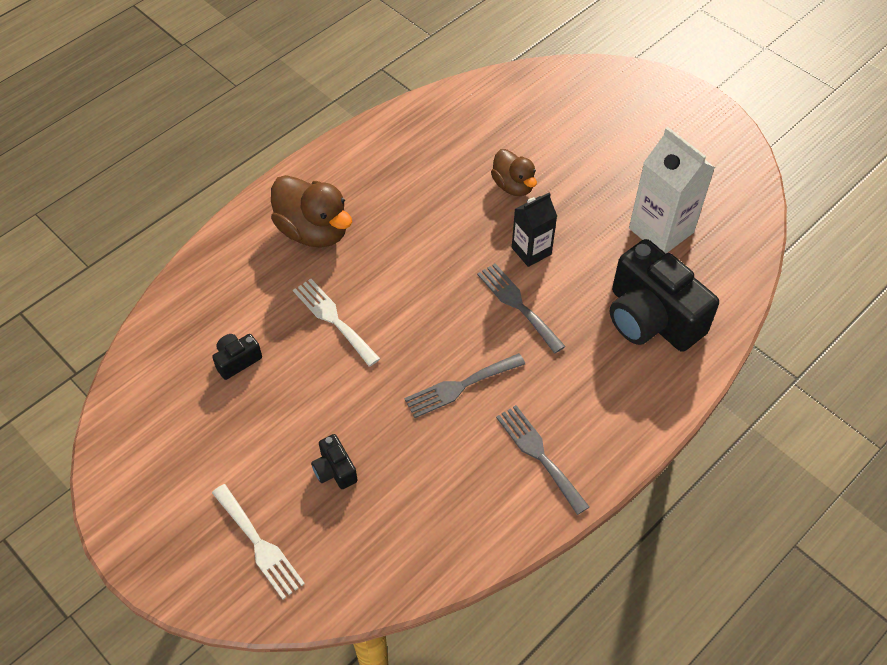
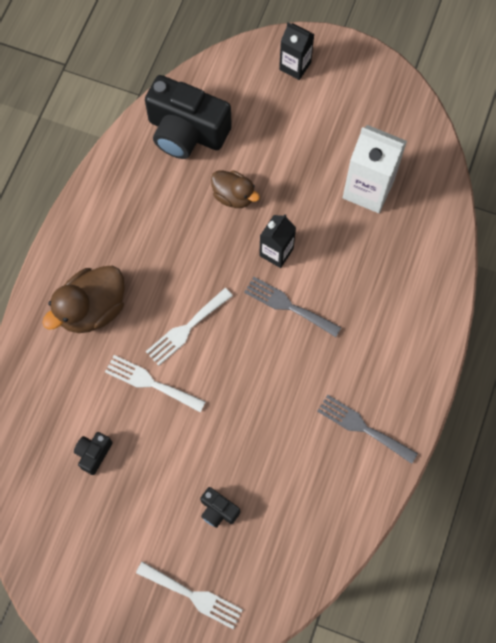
camera: 25 degrees left, 15 degrees up
(313, 231) = (92, 309): brown duck -> brown duck turned 120 degrees clockwise
(398, 284) = (186, 329): none -> white fork
(460, 386) = (278, 397): grey fork -> none
(637, 97) = (295, 66): none -> black carton
(651, 318) = (394, 273): black camera -> black camera (186, 132)

